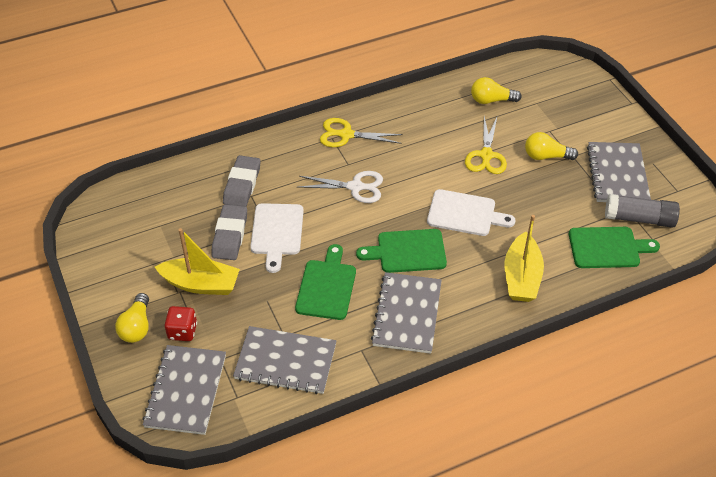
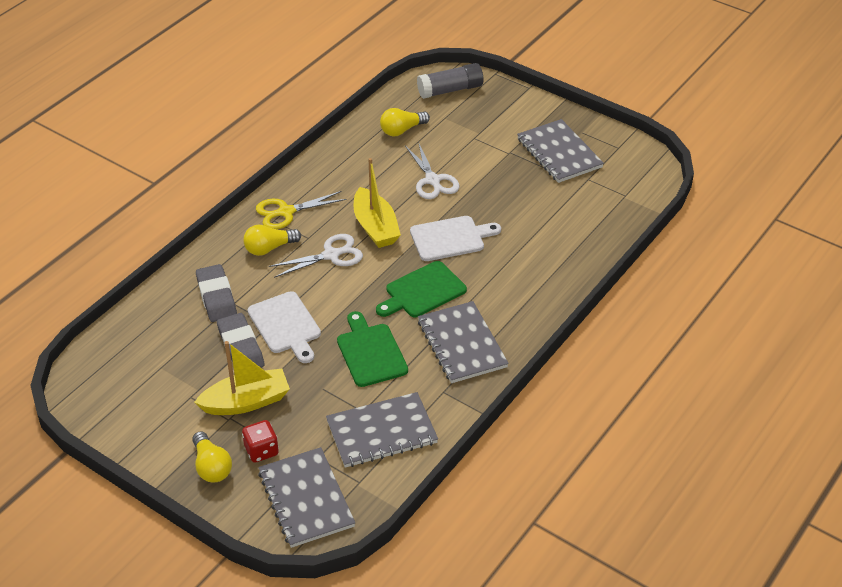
camera: 30 degrees left, 5 degrees down
(486, 155) = (433, 181): yellow scissors -> white scissors
(521, 277) = (539, 271): yellow boat -> yellow boat (375, 227)
(546, 156) = (487, 161): yellow light bulb -> yellow light bulb (269, 248)
(607, 247) = (593, 217): green cutting board -> none
(639, 219) = (603, 183): grey glue stick -> grey glue stick (450, 90)

